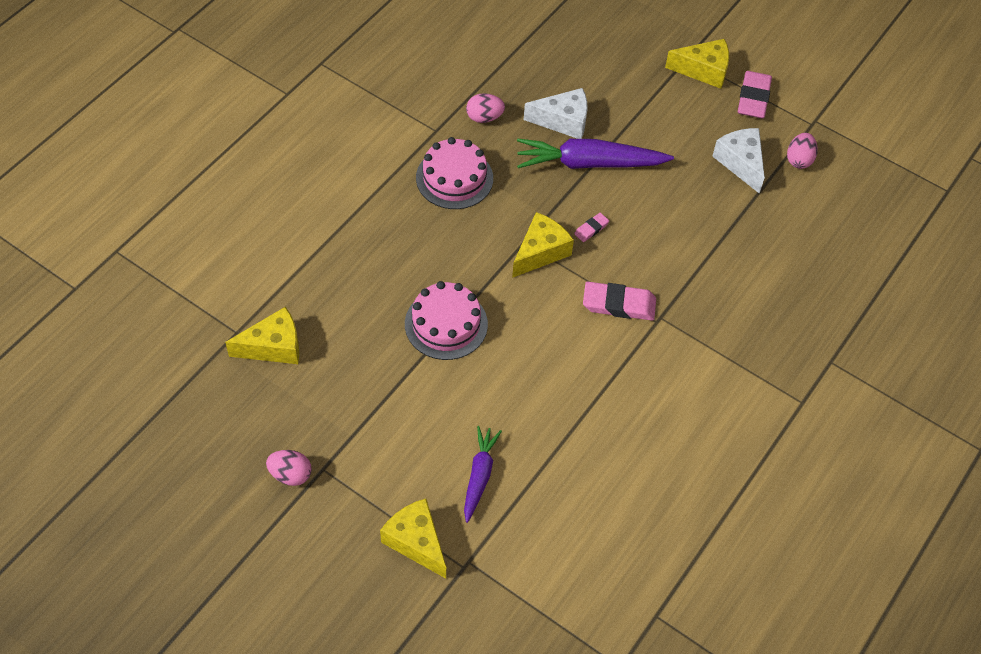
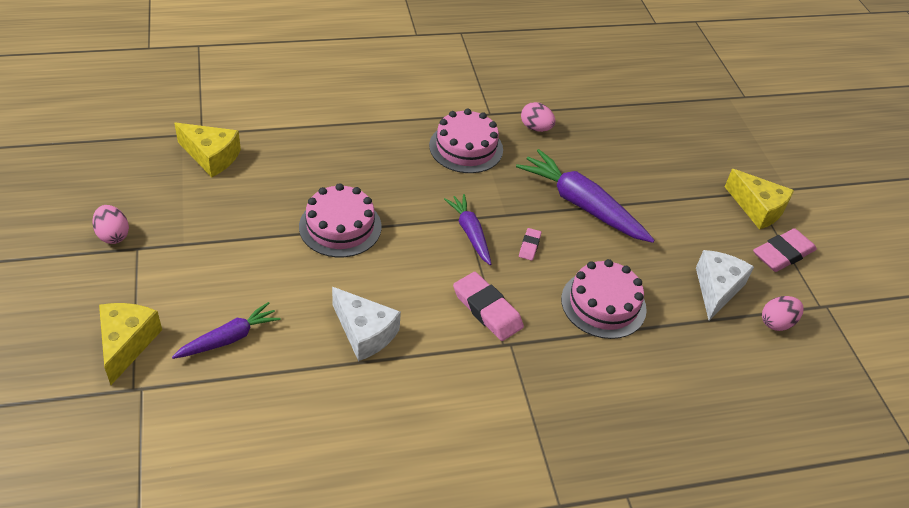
camera: 40 degrees right, 10 degrees down
(540, 252) = (470, 233): yellow cheese -> purple carrot
(563, 121) = (595, 167): white cheese -> white cheese (364, 333)
(591, 229) = (529, 246): pink eraser -> pink eraser turned 75 degrees counterclockwise
(685, 236) = (603, 304): none -> pink cake

